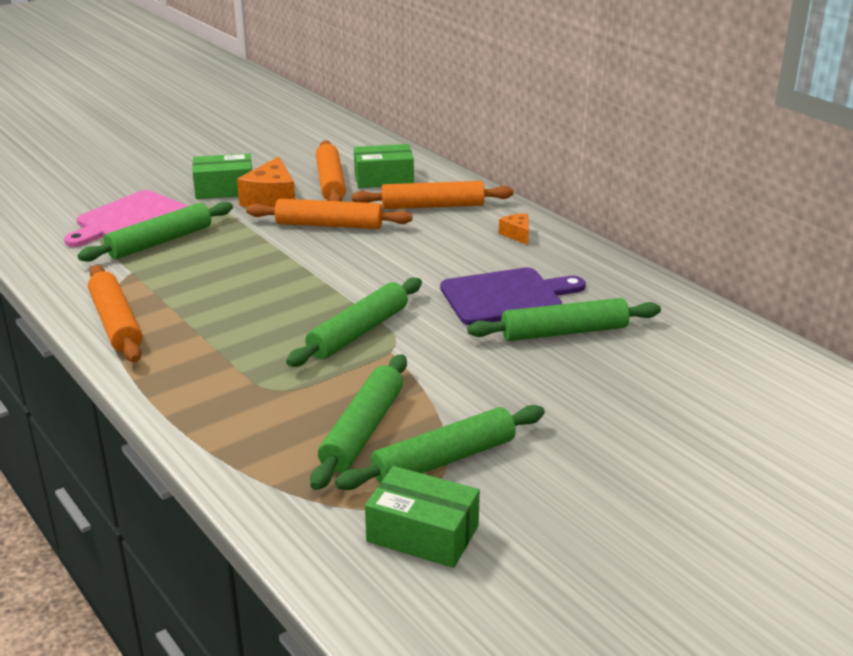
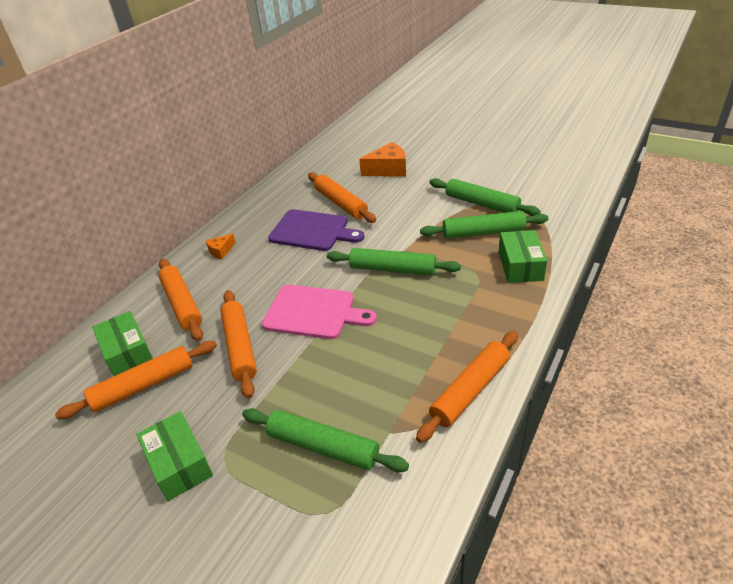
camera: 110 degrees left, 10 degrees up
(129, 219) = (284, 508): pink cutting board -> pink cutting board (313, 312)
(271, 199) = (196, 411): orange cheese -> orange cheese (388, 170)
(422, 533) = (533, 194): green box -> green box (520, 266)
(506, 297) = (312, 231): purple cutting board -> purple cutting board turned 150 degrees clockwise
(564, 332) = (341, 203): green rolling pin -> orange rolling pin

